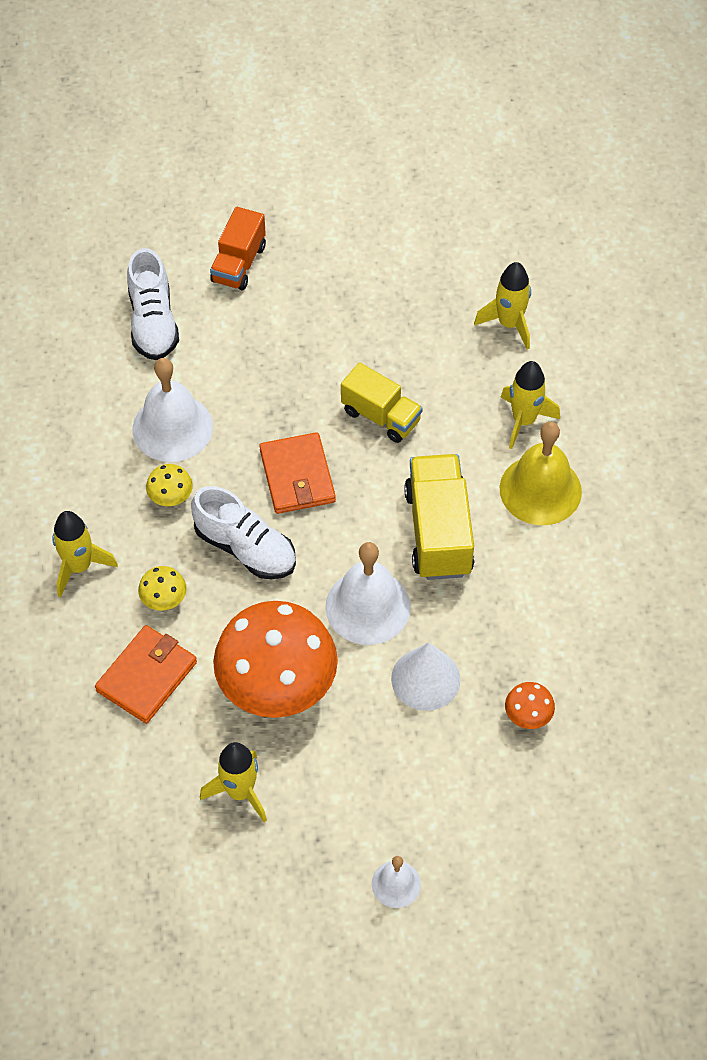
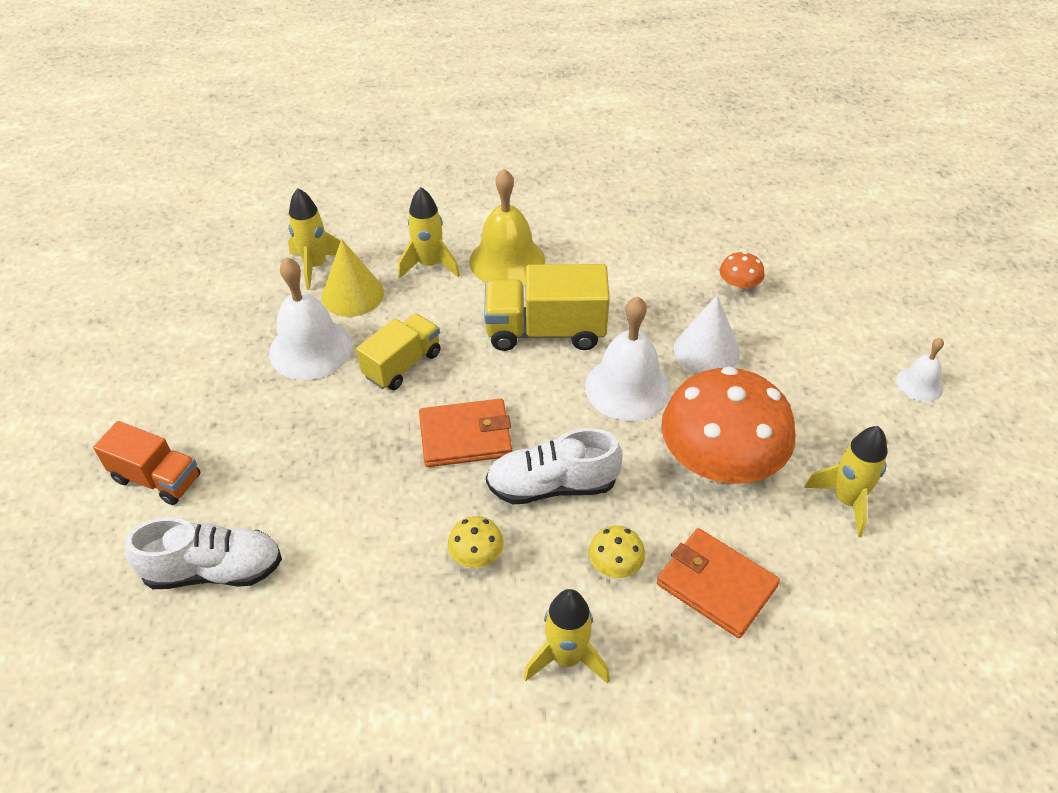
camera: 85 degrees left, 10 degrees down
(172, 428) = (378, 552): white bell -> white bell (310, 349)
(245, 548) = (552, 486): white shoe -> white shoe turned 135 degrees counterclockwise
(471, 361) = (352, 294): none -> yellow cone

